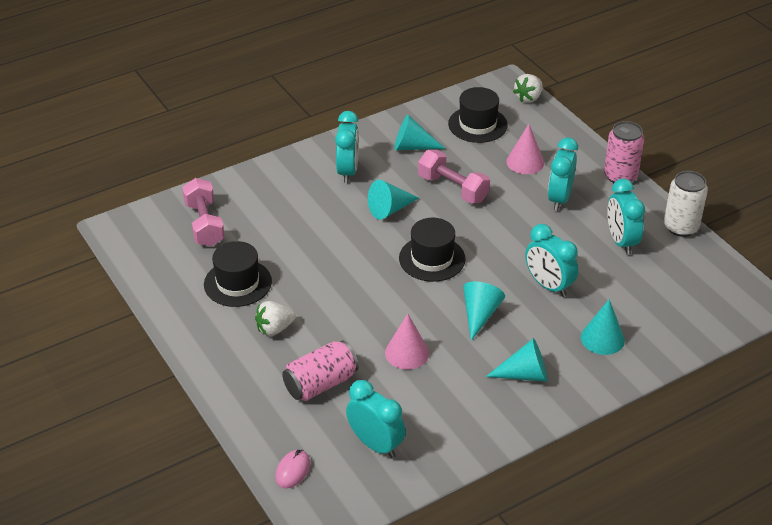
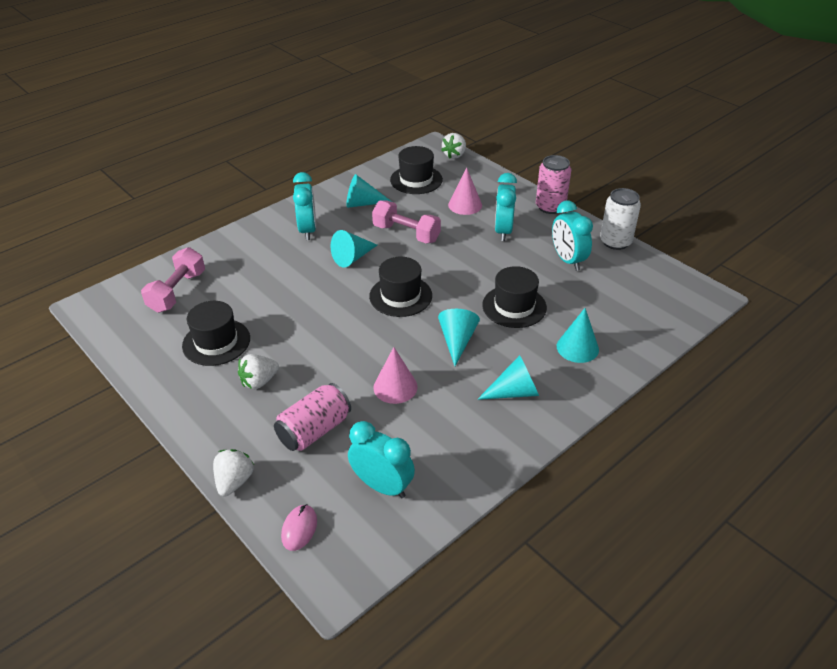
camera: 10 degrees left, 0 degrees up
(204, 224) = (177, 292): pink dumbbell -> pink dumbbell turned 45 degrees clockwise
(239, 420) = (234, 481): none -> white strawberry
(548, 286) = (514, 306): turquoise clock -> black hat

